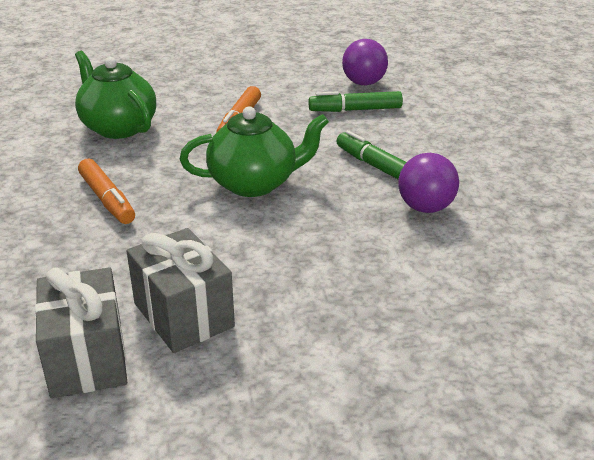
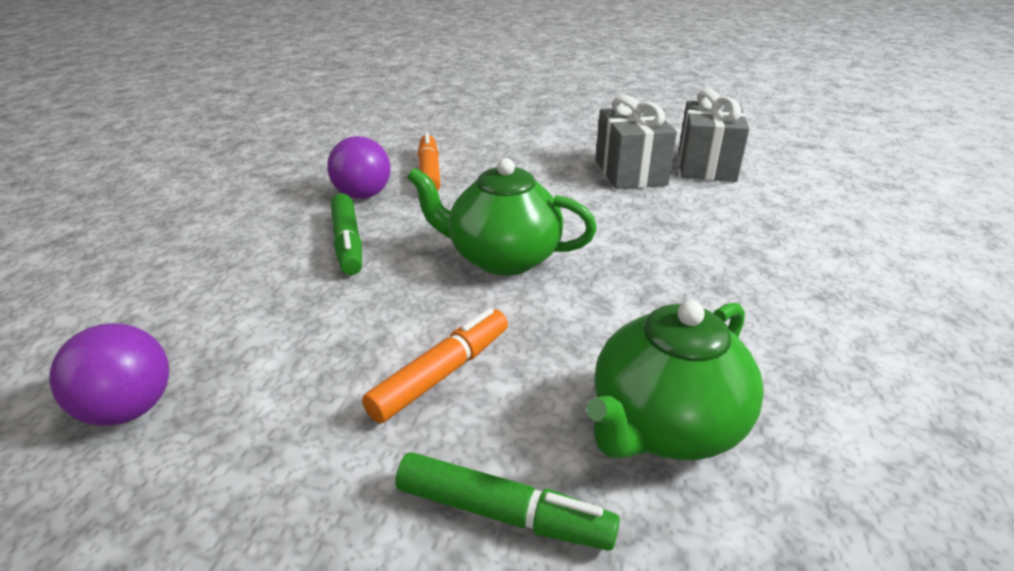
camera: 155 degrees left, 0 degrees up
(107, 199) = (689, 281): orange marker -> orange marker (429, 172)
(118, 127) = (665, 426): green teapot -> green teapot turned 60 degrees clockwise
(355, 110) = (243, 341): green marker -> green marker (503, 514)

